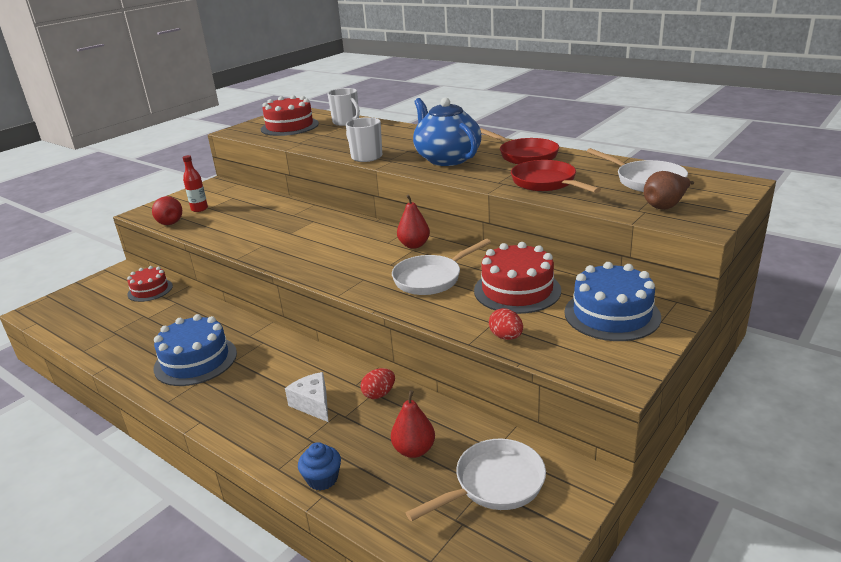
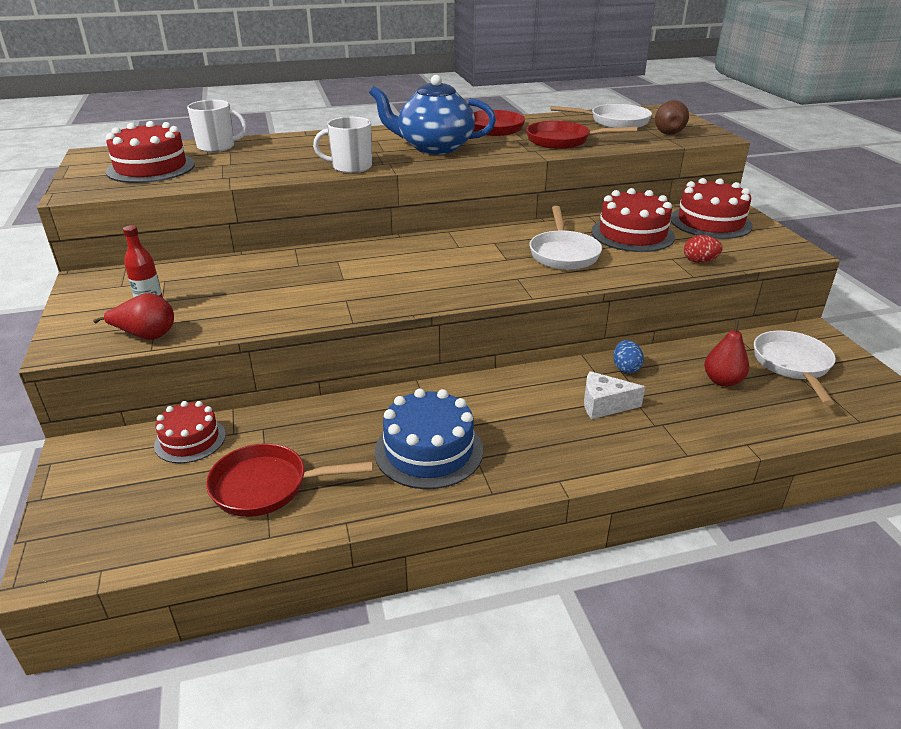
camera: 55 degrees left, 5 degrees up
(124, 329) = (267, 486): none -> red pan
(322, 479) = (723, 436): blue cupcake -> none
(379, 394) = (626, 368): red egg -> blue egg
(414, 245) = (486, 239): red pear -> none
(612, 314) = (710, 222): blue cake -> red cake

